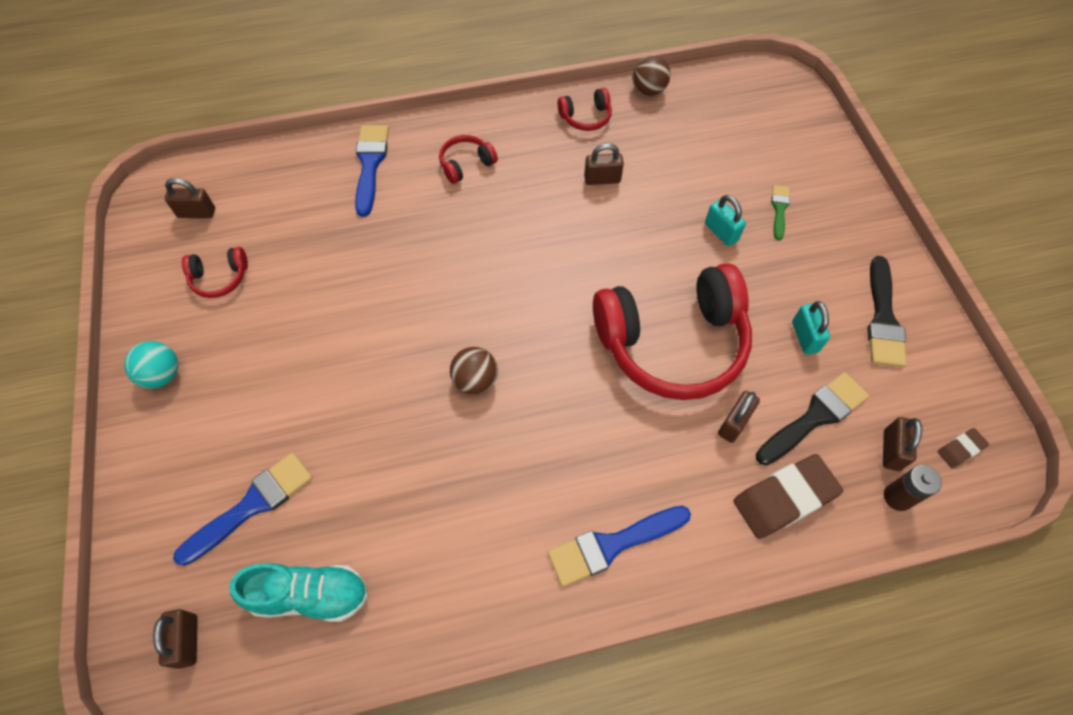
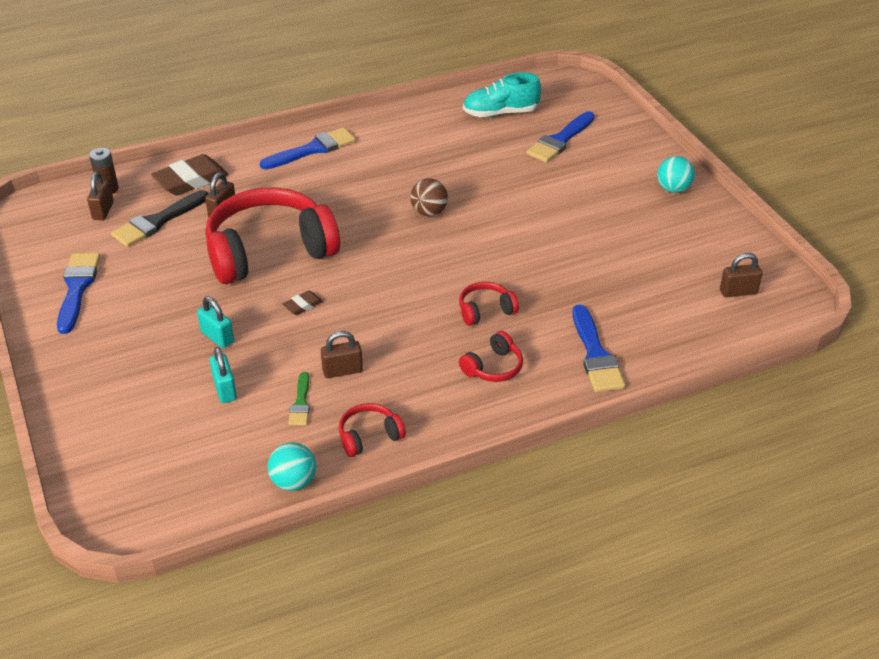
camera: 170 degrees right, 20 degrees down
(188, 641) = (562, 92): brown padlock -> none
(220, 278) = (676, 248): red headphones -> red headphones (485, 310)
(648, 90) = (294, 482): brown ball -> turquoise ball
(779, 209) = (153, 365): green brush -> green brush (300, 403)
(804, 337) = (152, 268): turquoise padlock -> turquoise padlock (225, 389)
(883, 318) = (77, 288): black brush -> blue brush
(960, 449) = (48, 217): brown eraser -> brown eraser (303, 305)

